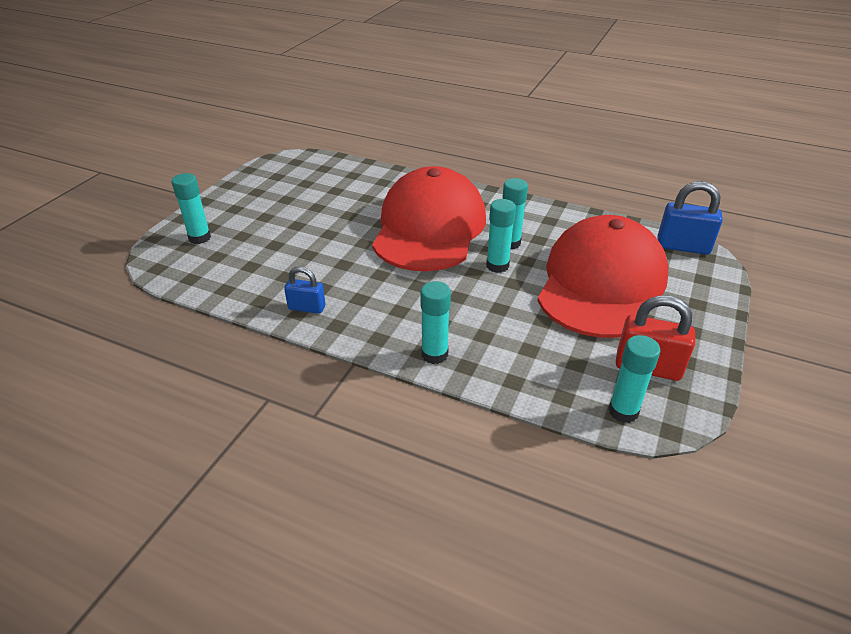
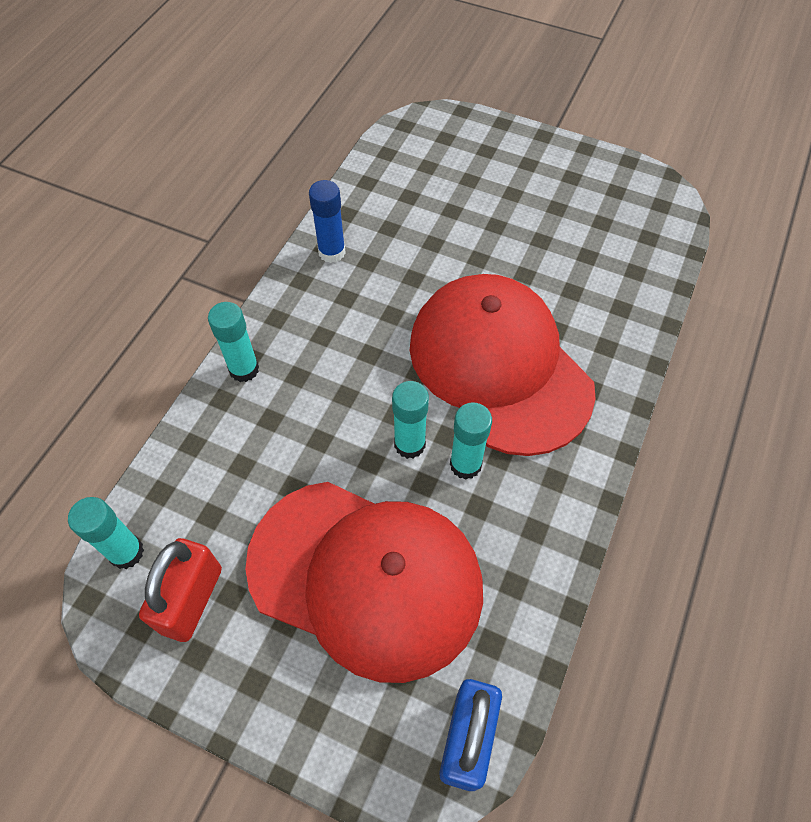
camera: 90 degrees right, 20 degrees up
(199, 238) = (462, 145): turquoise glue stick -> none
(307, 308) = (332, 252): blue padlock -> blue glue stick
(429, 228) = (499, 366): red cap -> red cap turned 135 degrees counterclockwise

